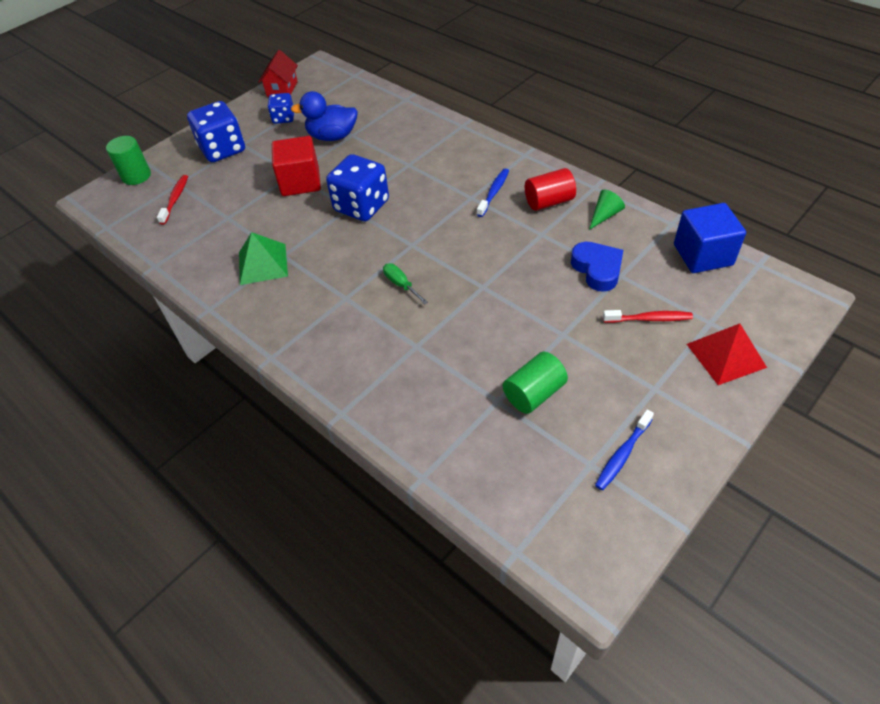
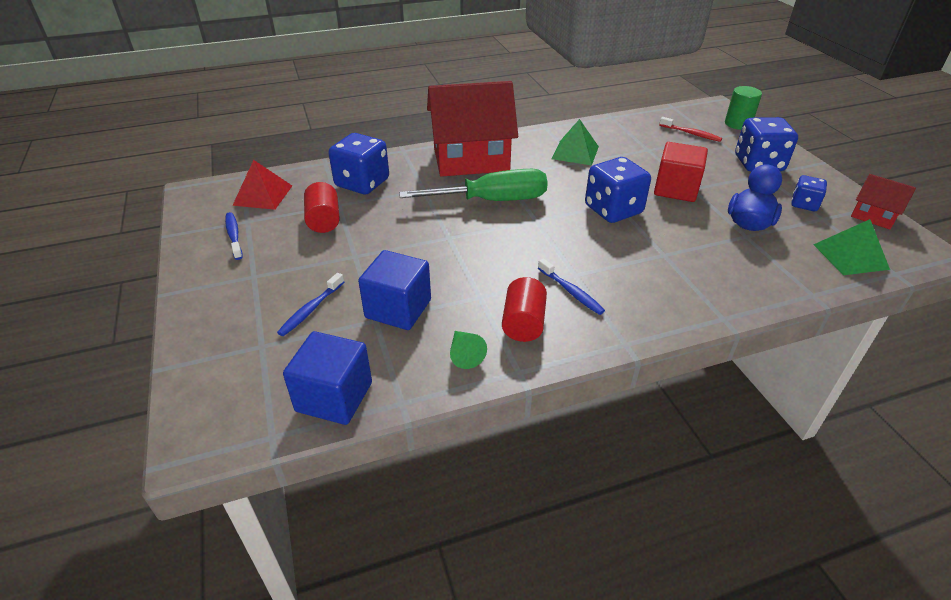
camera: 115 degrees right, 10 degrees down
(327, 338) = (471, 159): none -> red house
(347, 92) = (850, 256): none -> green pyramid
(401, 284) = (492, 201): green screwdriver -> green screwdriver, size x2.42
(441, 407) = (362, 183): none -> blue dice
(534, 393) = (324, 220): green cylinder -> red cylinder
(597, 269) = (398, 309): blue heart -> blue cube
(649, 319) = (311, 310): red toothbrush -> blue toothbrush
(726, 355) = (223, 333): red pyramid -> red pyramid (263, 195)

